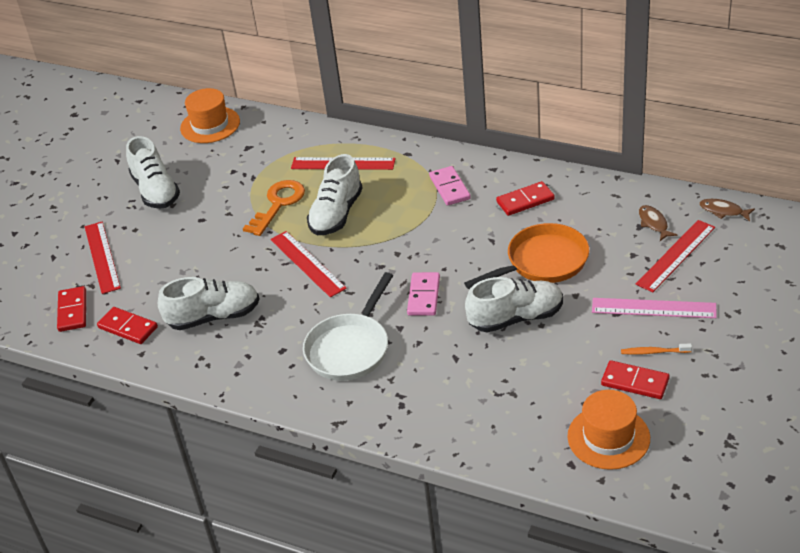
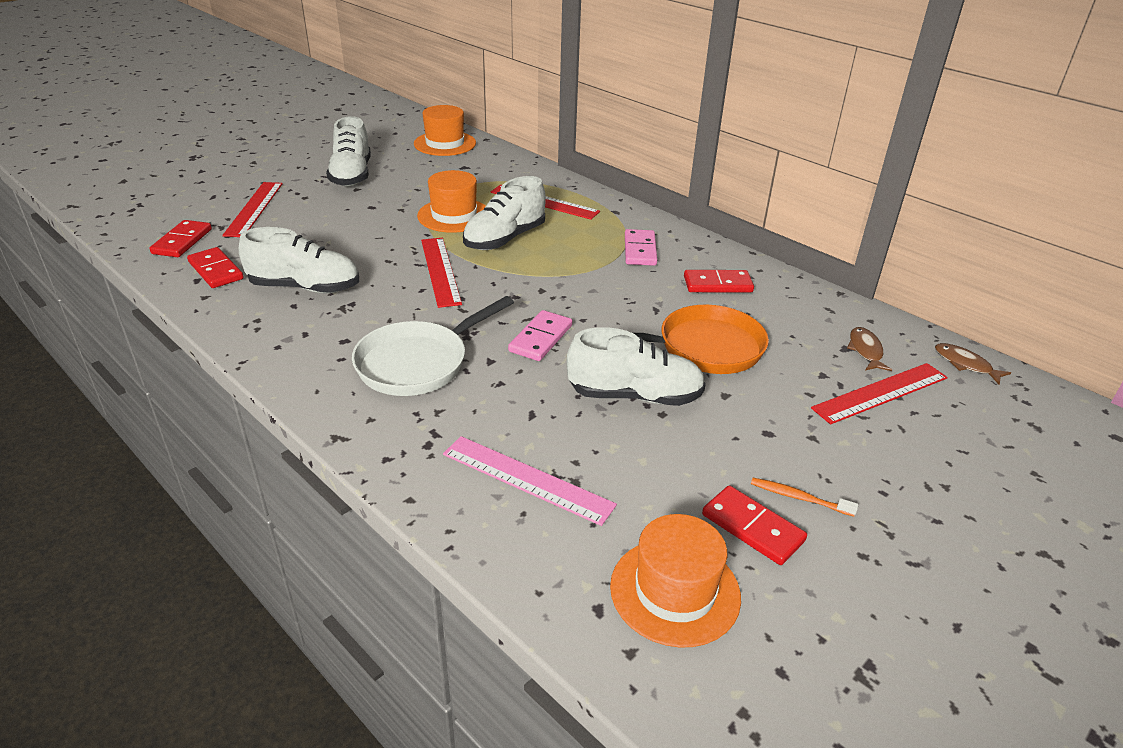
camera: 15 degrees right, 5 degrees down
(278, 204) = (454, 215): orange key -> orange hat
(653, 308) = (823, 443): pink ruler -> pink ruler (527, 479)

